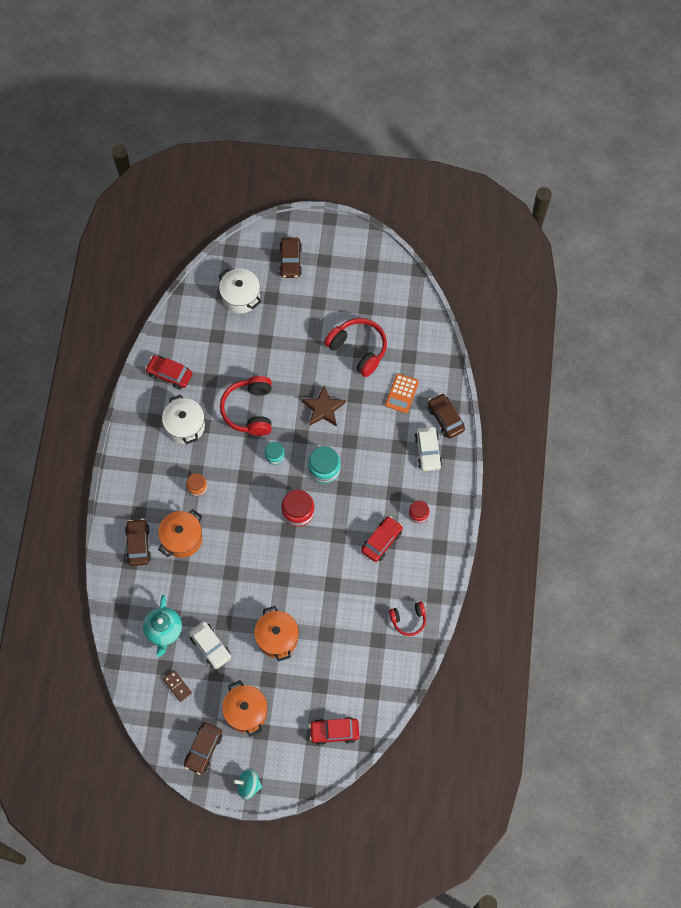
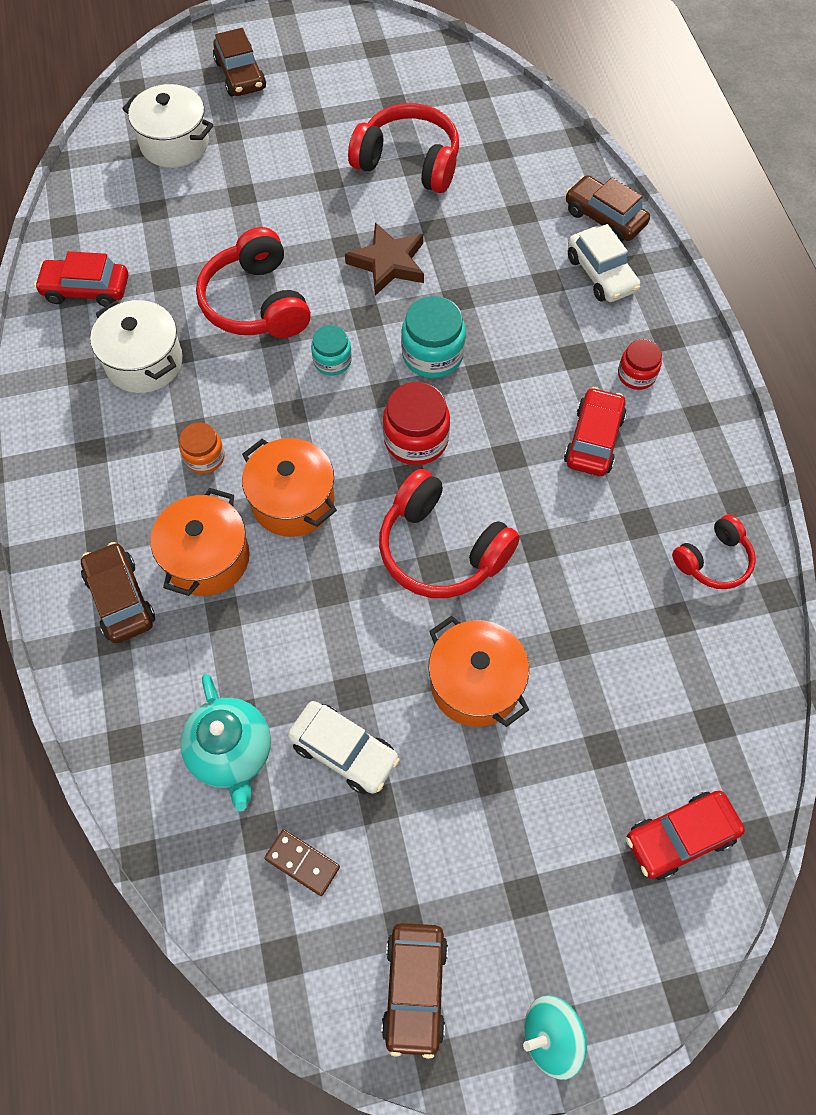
camera: 20 degrees left, 5 degrees down
(246, 712) = (475, 864): orange pot -> orange pot (293, 501)
(288, 571) = (441, 549): none -> red headphones
(402, 393) = (512, 203): orange calculator -> none

